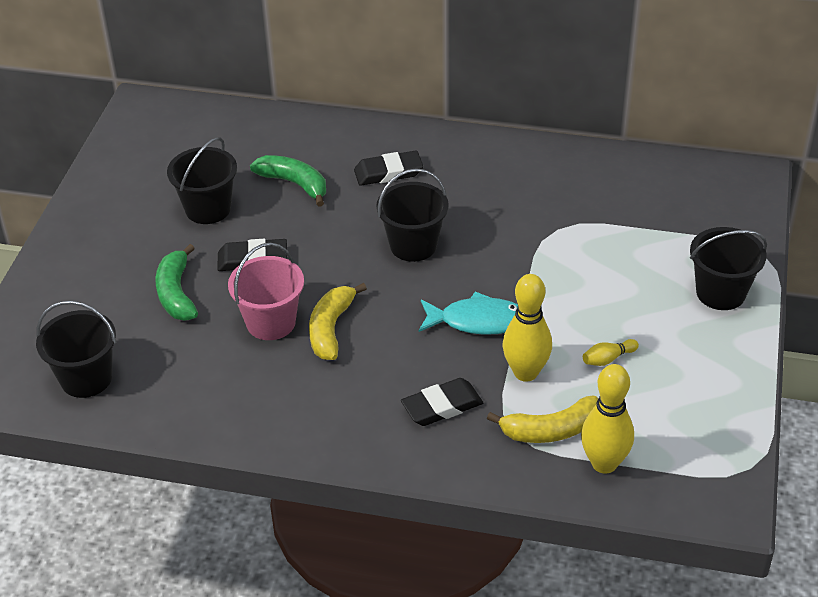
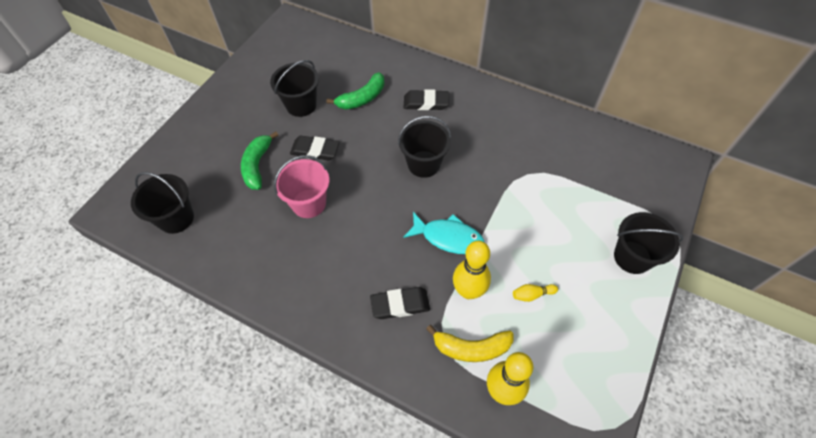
camera: 15 degrees right, 15 degrees up
(294, 184) = (362, 98): green banana -> green banana turned 90 degrees clockwise
(331, 329) = (346, 218): yellow banana -> none

